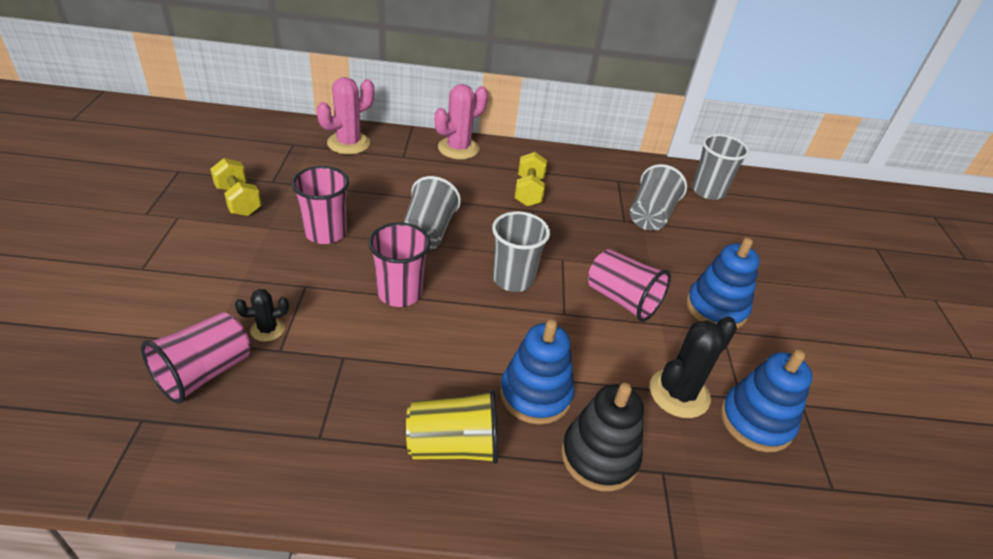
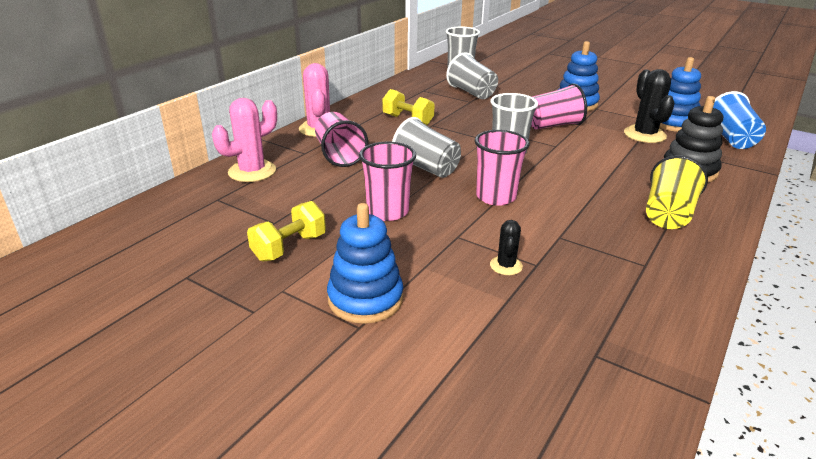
camera: 55 degrees left, 10 degrees down
(204, 373) = (547, 309): pink cup -> pink cup (339, 155)
(238, 201) = (289, 247): yellow dumbbell -> yellow dumbbell turned 45 degrees counterclockwise
(349, 143) = (252, 171): pink cactus -> pink cactus turned 60 degrees clockwise
(535, 394) = (629, 175): blue stacking toy -> blue stacking toy (365, 299)
(765, 501) = (730, 139): none -> blue cup

